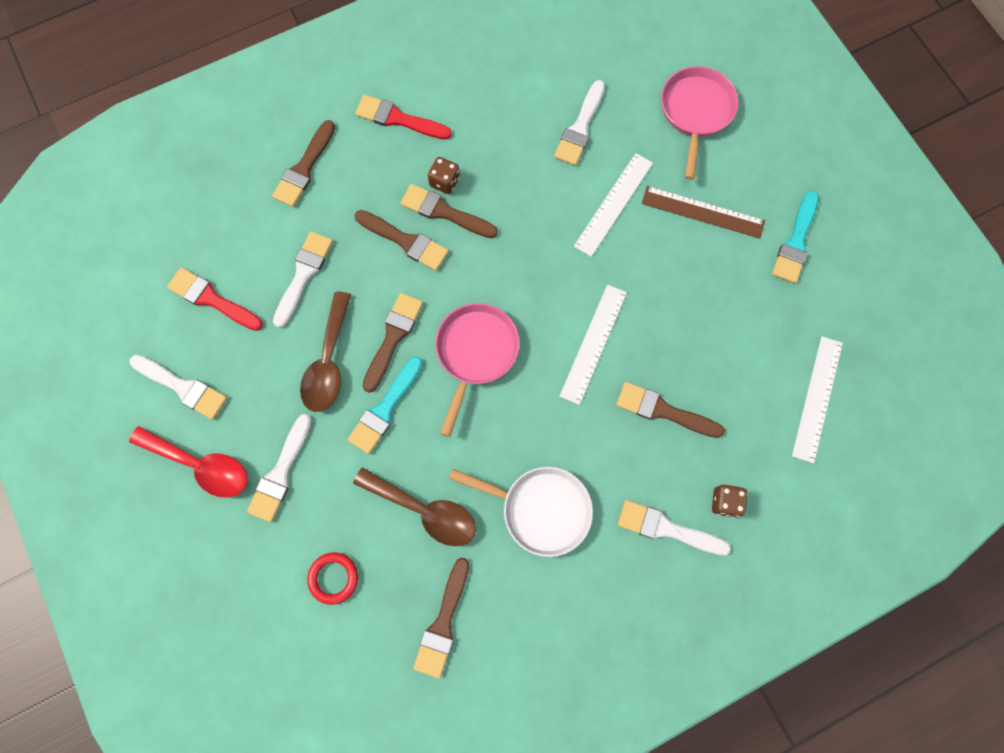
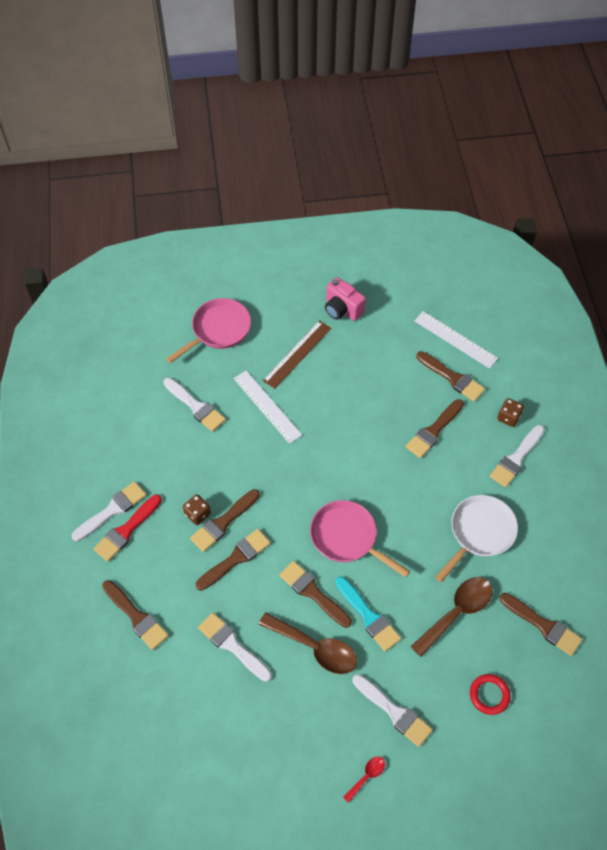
camera: 70 degrees left, 15 degrees down
(183, 387) = (294, 773): white brush -> white brush (112, 510)
(201, 465) = (367, 776): red spoon -> red spoon, size x0.48
(212, 299) = (224, 727): red brush -> none
(593, 343) = (369, 457): white ruler -> none
(696, 112) = (218, 330): pink pan -> pink pan turned 105 degrees clockwise
(754, 412) = (452, 378): none -> brown brush
(795, 242) = (342, 309): turquoise brush -> pink camera

